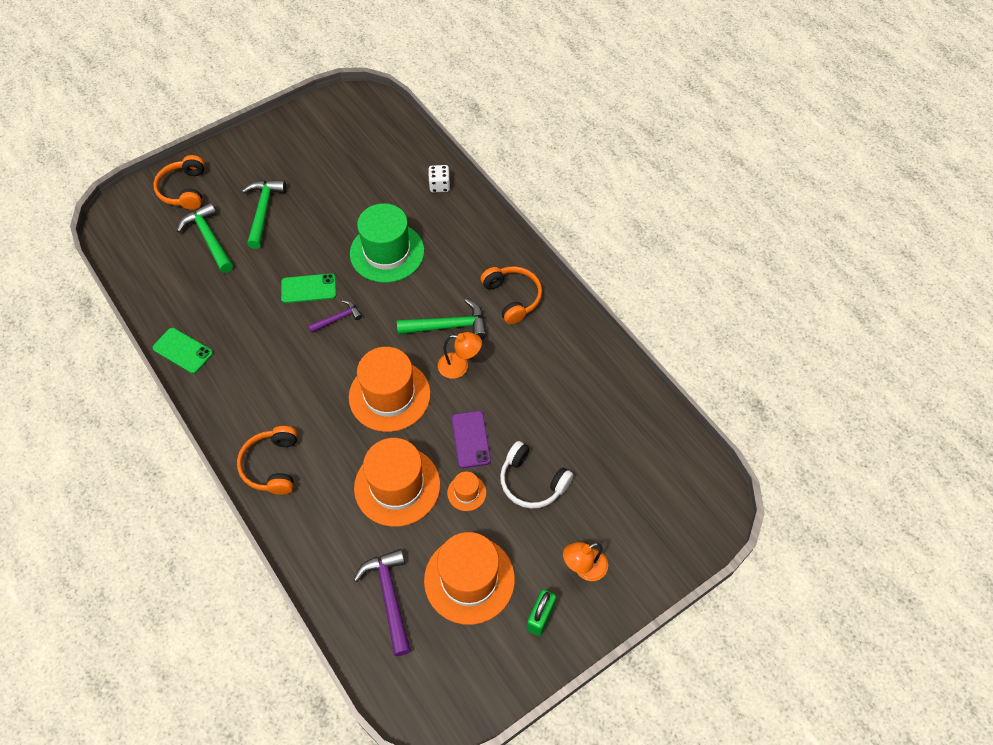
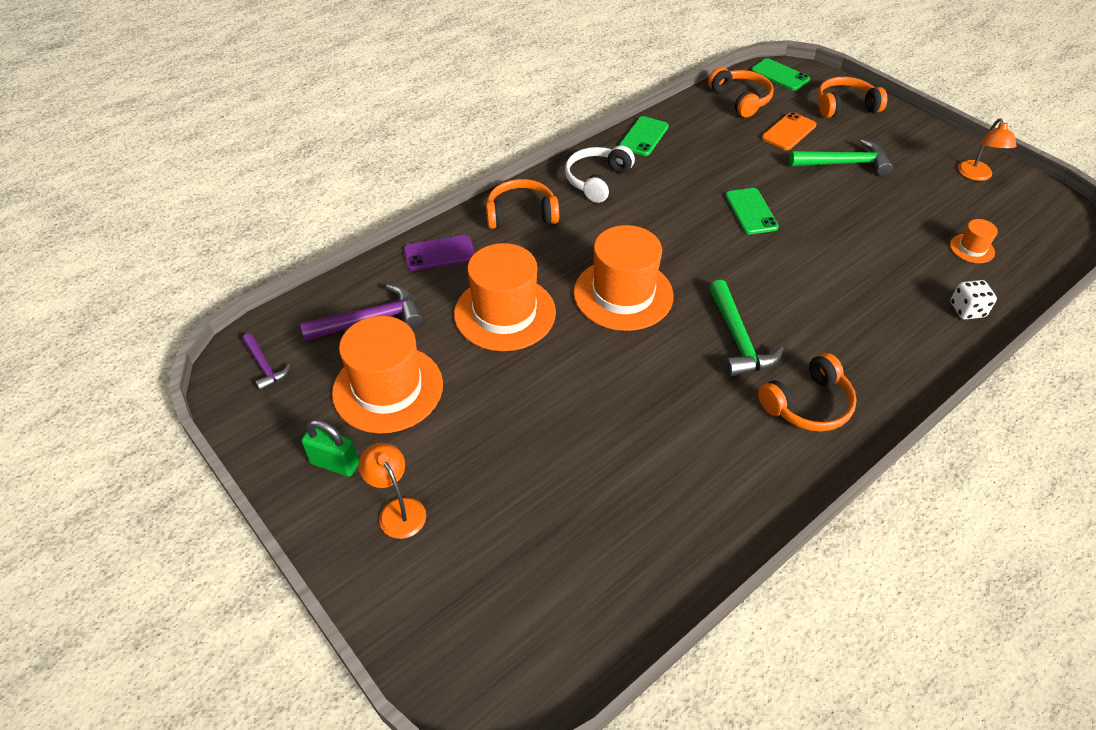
camera: 85 degrees right, 10 degrees down
(119, 225) = (780, 75): none -> green phone
(148, 263) = (741, 99): none -> orange headphones
(209, 238) = (789, 132): green hammer -> orange phone
(338, 318) = (717, 239): purple hammer -> purple hammer (265, 367)
(387, 252) = (831, 270): green hat -> none
(459, 366) = (679, 356): orange lamp -> orange lamp (976, 175)
(466, 493) = (500, 377): orange hat -> orange hat (972, 248)
(471, 439) = (575, 375): purple phone -> purple phone (439, 253)
(532, 482) = (520, 444): white headphones -> white headphones (597, 180)

